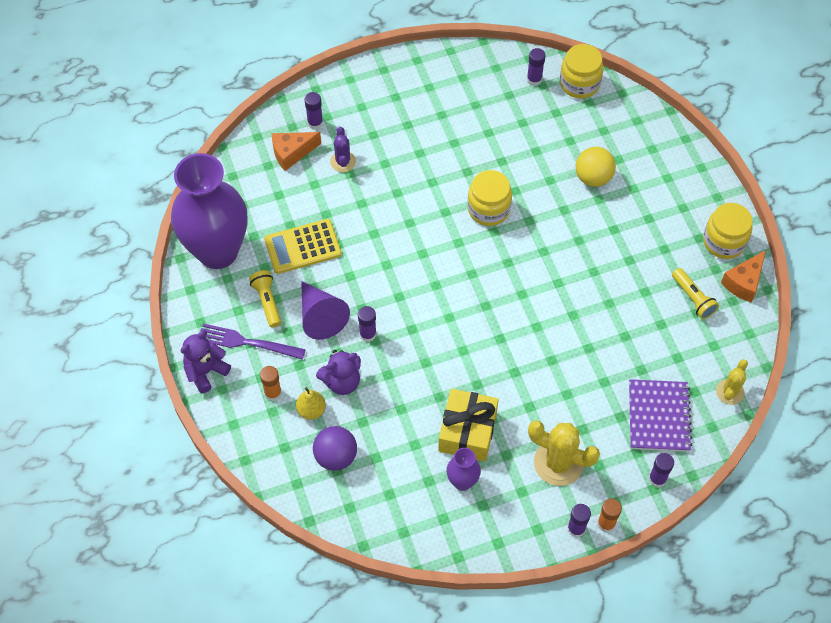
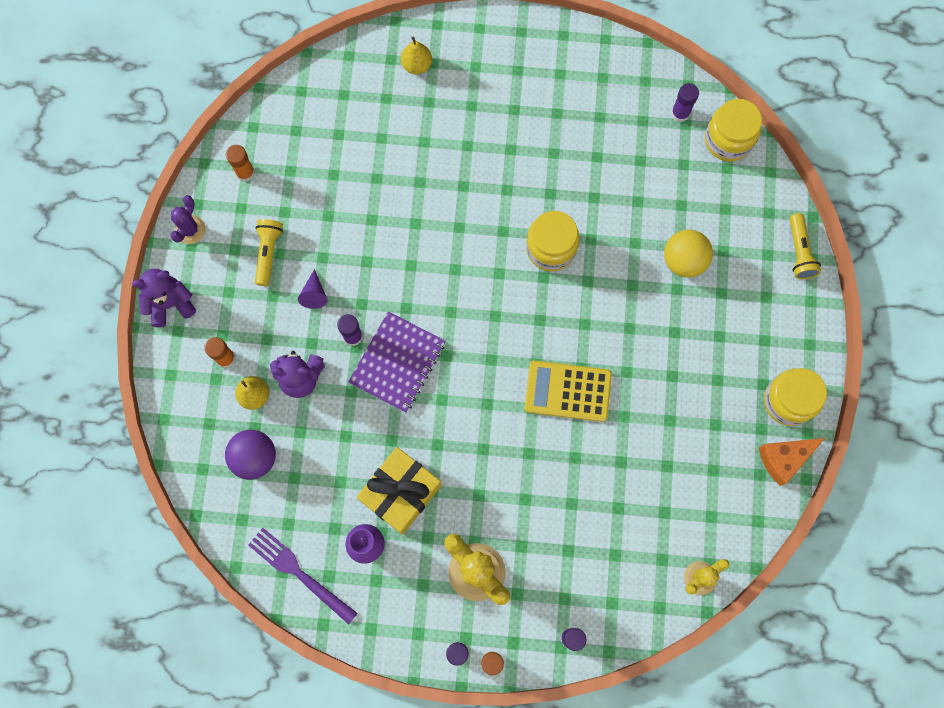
camera: 25 degrees right, 15 degrees up
(217, 251) = (245, 173): purple vase -> orange glue stick
(246, 342) = (225, 289): purple fork -> purple fork (298, 573)
(292, 153) = (375, 91): orange cheese -> none
(303, 247) = (334, 206): yellow calculator -> yellow calculator (568, 391)
(315, 123) = (417, 65): purple glue stick -> yellow pear
(320, 316) = (314, 294): purple cone -> purple cone, size x0.51
(343, 162) = (424, 124): purple cactus -> purple cactus (190, 229)
(658, 416) = (608, 570): purple notebook -> purple notebook (397, 363)
(693, 298) = (718, 452): yellow flashlight -> yellow flashlight (799, 252)

